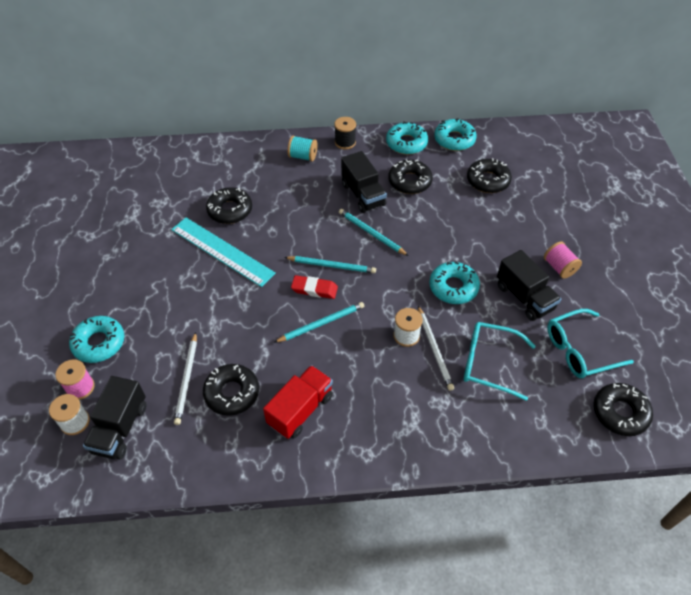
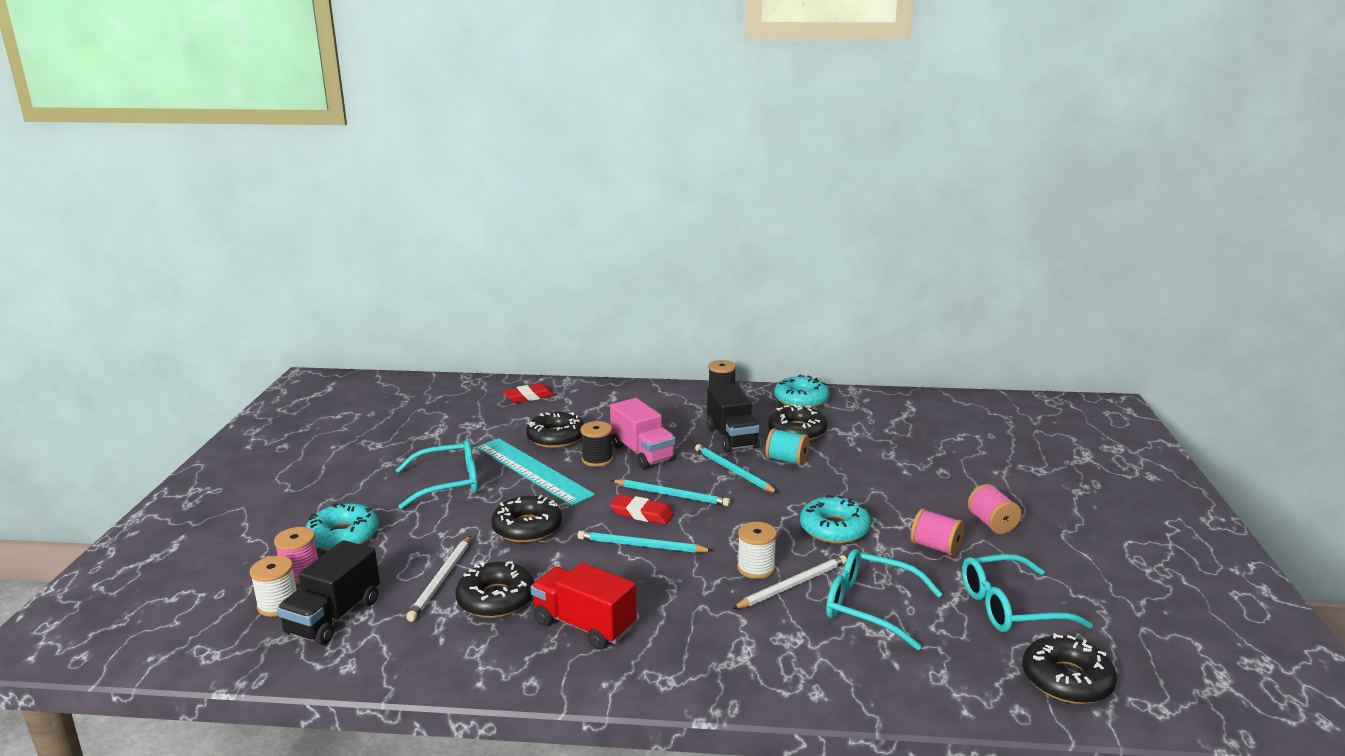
camera: 10 degrees right, 30 degrees down
(161, 274) = (447, 484): none -> turquoise glasses
(195, 163) = (528, 397): none -> red eraser
(267, 232) = (597, 459): none -> black spool
(300, 220) = (642, 453): none -> pink truck
(300, 410) = (584, 625): red truck -> red truck turned 105 degrees counterclockwise
(303, 156) = (664, 401): turquoise spool -> turquoise spool (786, 460)
(321, 323) = (641, 546): turquoise pencil -> turquoise pencil turned 150 degrees counterclockwise
(434, 349) = (793, 585): white pencil -> white pencil turned 120 degrees counterclockwise
(454, 140) = (865, 401): turquoise donut -> none
(488, 180) = (903, 438): black donut -> black donut (527, 528)
(524, 297) = (935, 547): black truck -> pink spool

